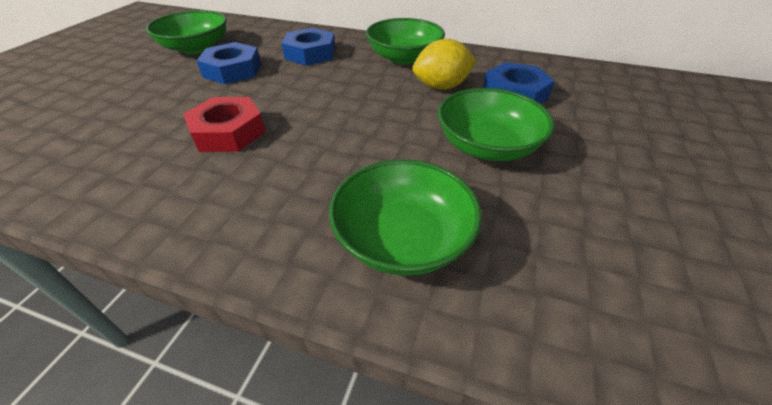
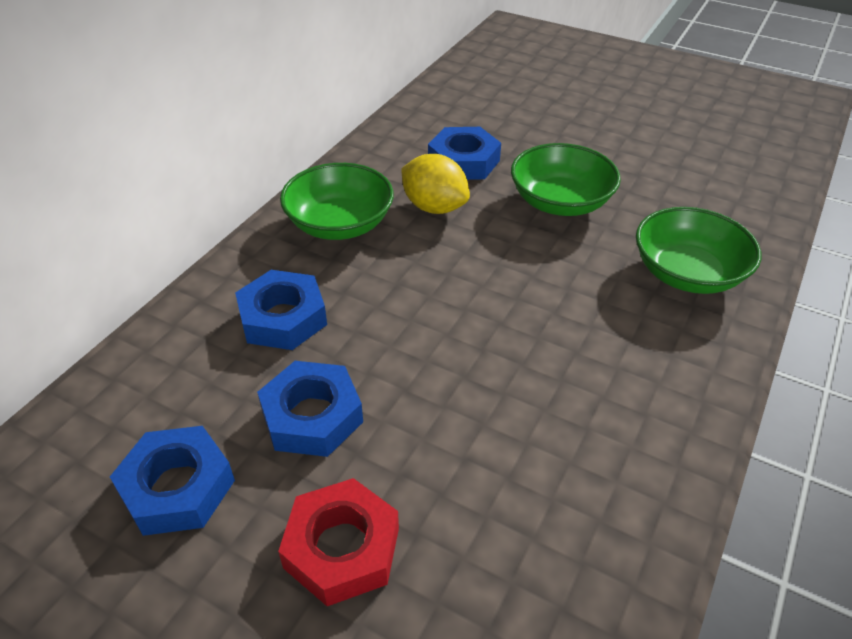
camera: 80 degrees left, 0 degrees up
(196, 48) = (177, 487): green bowl -> blue nut
(228, 132) = (509, 403): red nut -> red nut (342, 548)
(441, 87) = (434, 207): yellow lemon -> yellow lemon turned 45 degrees counterclockwise

